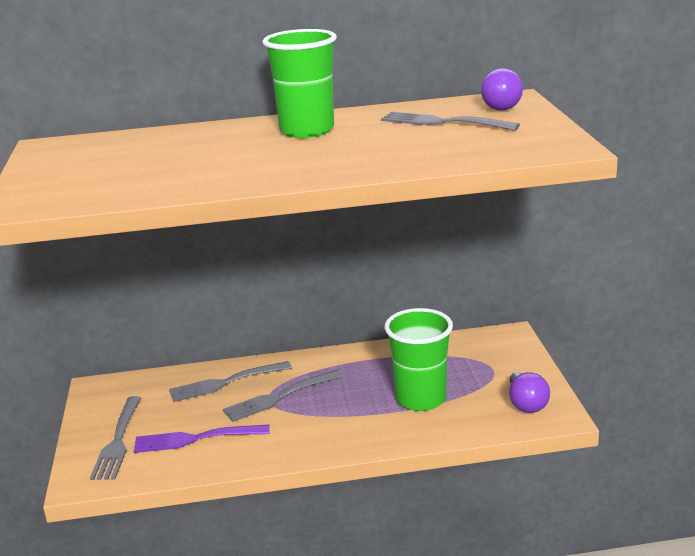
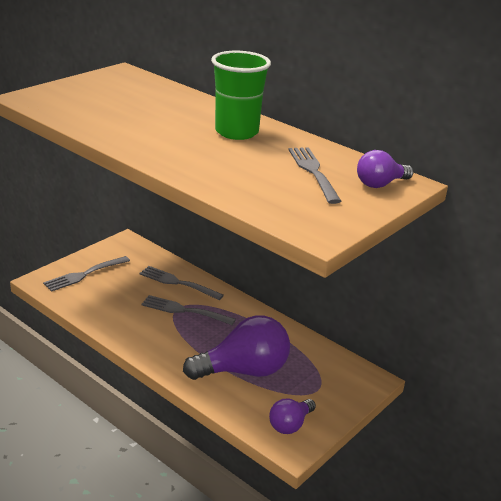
camera: 45 degrees right, 5 degrees up
(197, 438) = (112, 300): purple fork -> none
(420, 399) = (244, 371): green cup -> purple light bulb

